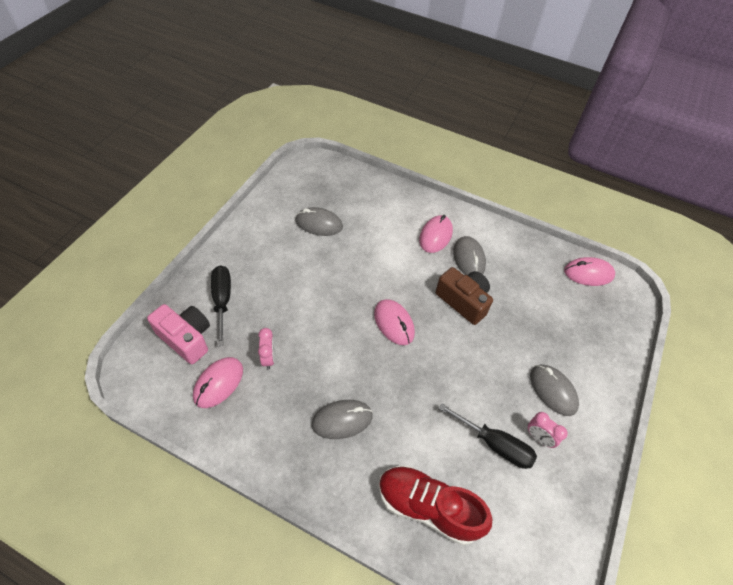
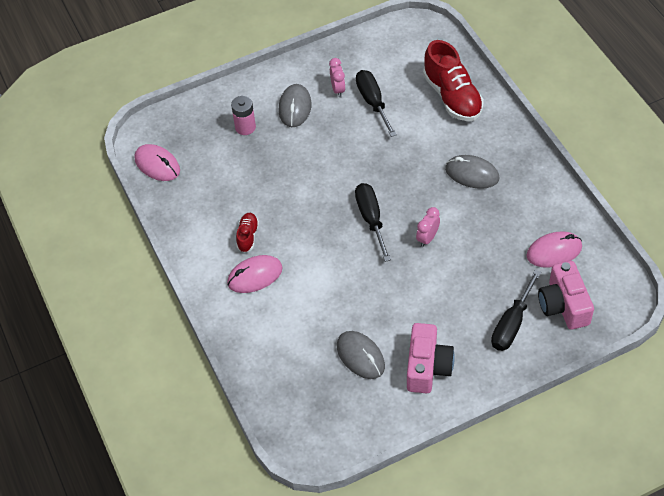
camera: 135 degrees left, 0 degrees up
(268, 240) = (427, 367): none -> pink camera
(268, 358) = (500, 249): pink clock -> pink clock (427, 238)
(394, 323) = (371, 219): pink mouse -> black screwdriver
(463, 301) = (293, 203): brown camera -> none
(468, 259) = (247, 236): grey mouse -> red shoe
(568, 344) = (245, 127): none -> pink battery

